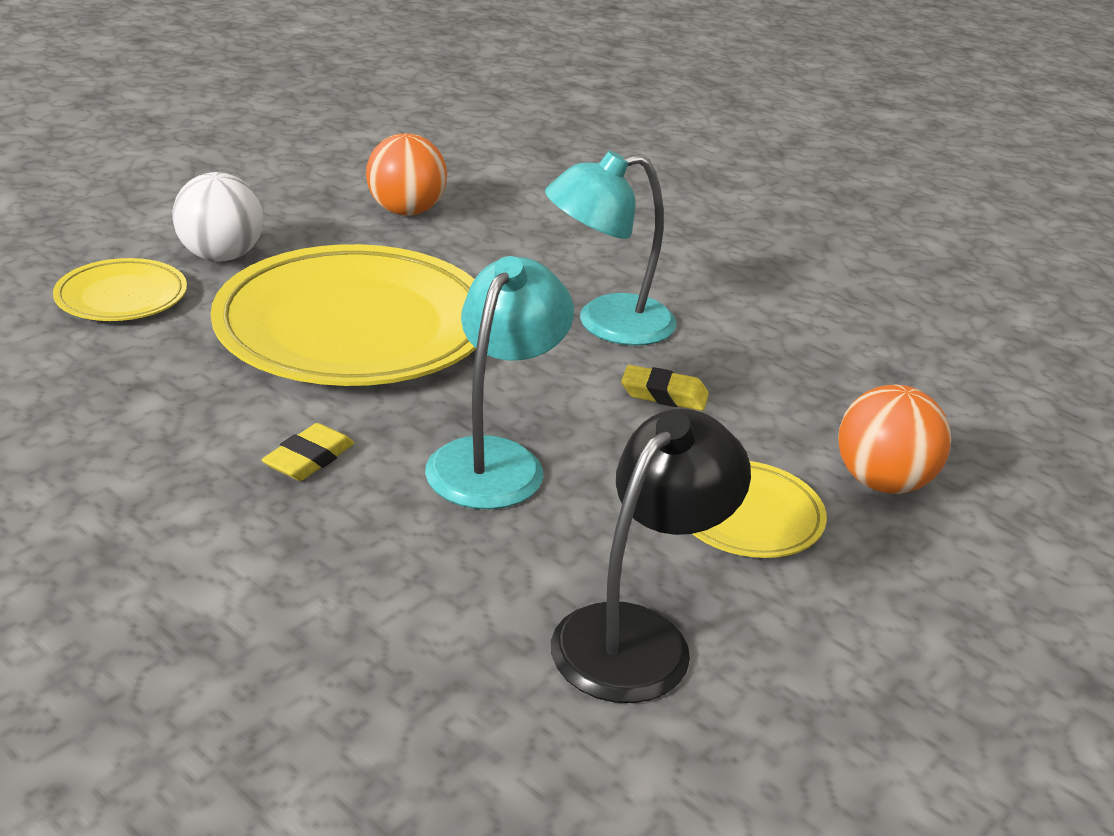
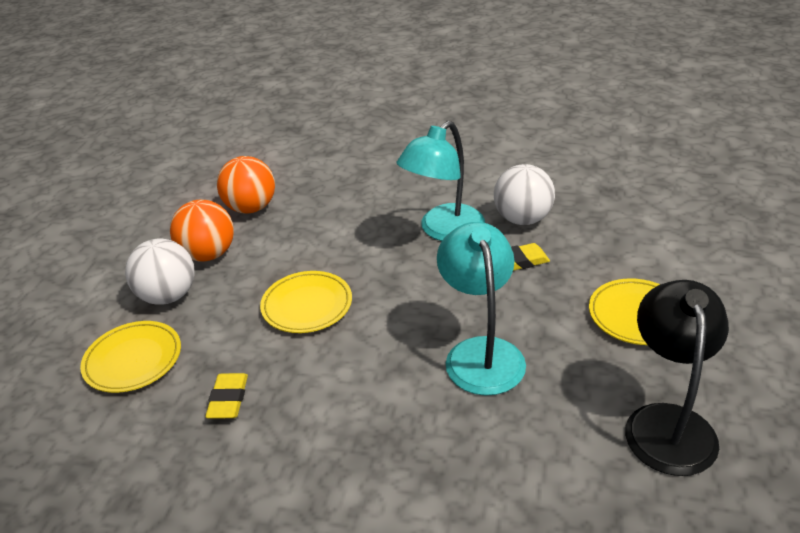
camera: 25 degrees left, 5 degrees up
(309, 459) = (379, 413): yellow eraser -> yellow eraser (228, 399)
(354, 327) = (307, 305): yellow plate -> yellow plate, size x0.47
(725, 354) = (522, 219): none -> white ball
(882, 482) = (673, 259): orange ball -> orange ball (208, 254)

